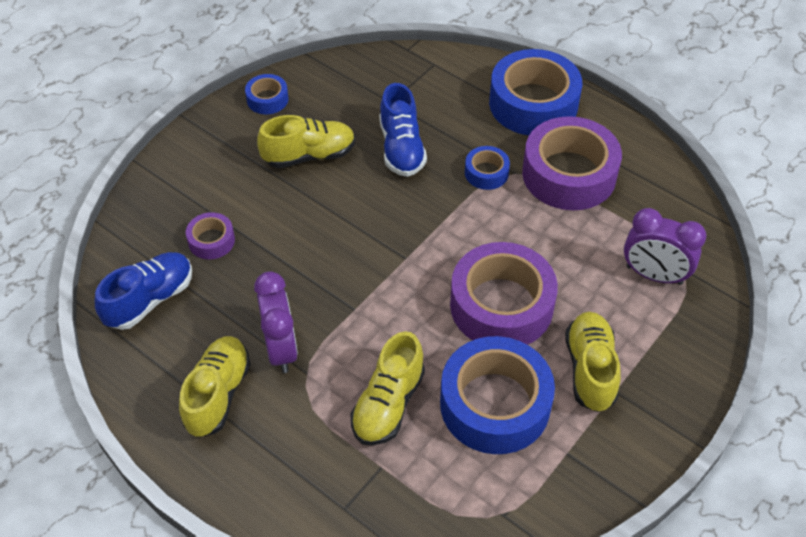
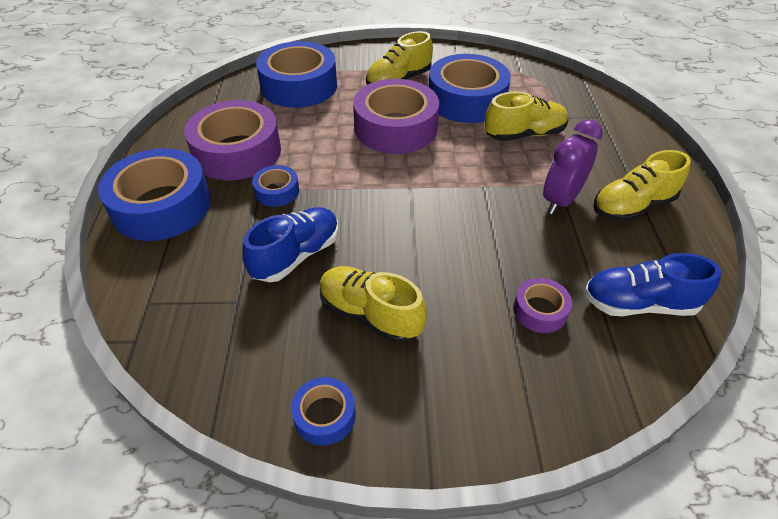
camera: 130 degrees left, 5 degrees down
(654, 275) = (299, 86): purple clock -> blue tape

